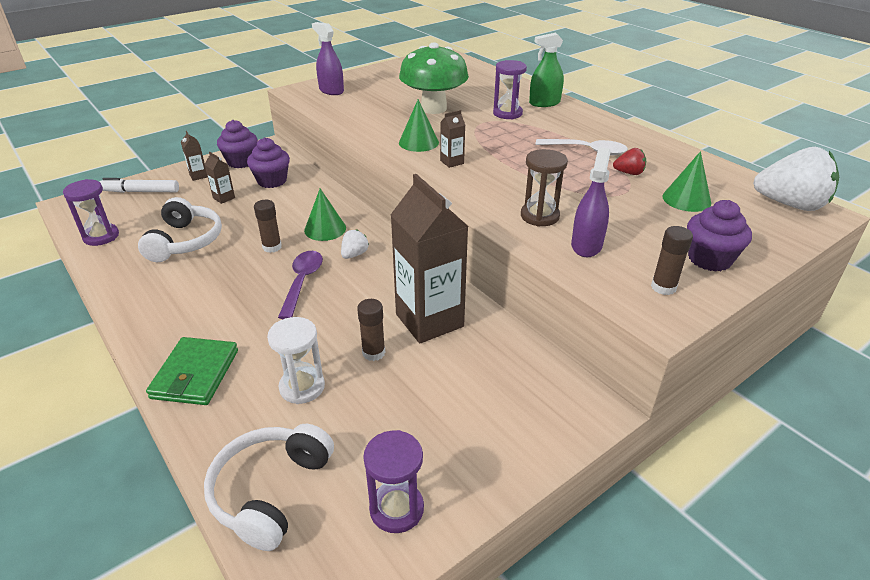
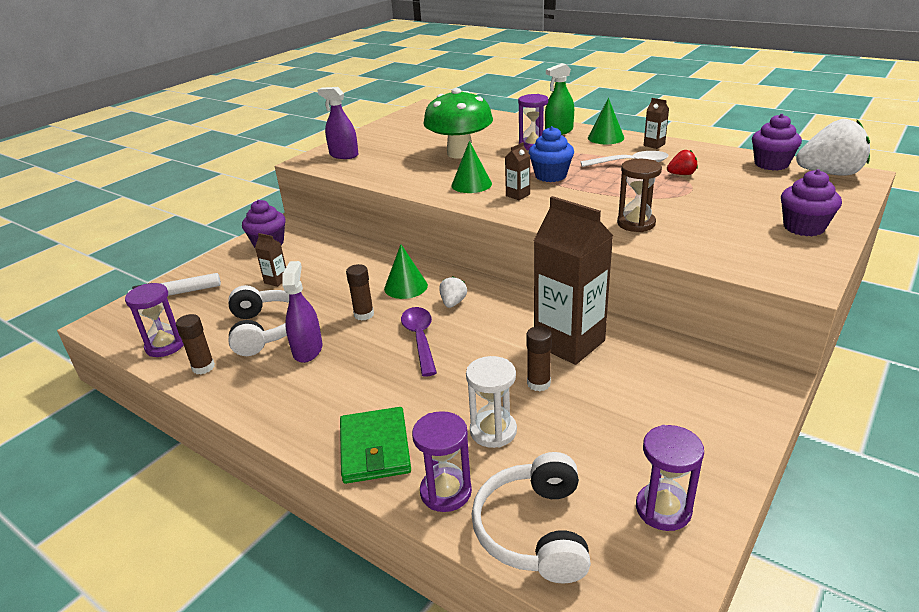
camera: 15 degrees left, 5 degrees down
(198, 176) = (231, 266): brown carton -> brown carton (654, 145)
(223, 432) = (446, 492): none -> purple hourglass
(272, 181) = (316, 255): purple cupcake -> purple cupcake (771, 164)
(498, 148) = (550, 176): none -> blue cupcake
(586, 245) = (696, 238): purple spray bottle -> purple spray bottle (307, 350)
(663, 287) = (786, 257): brown glue stick -> brown glue stick (203, 367)
(686, 199) = (746, 185): green cone -> green cone (605, 138)

